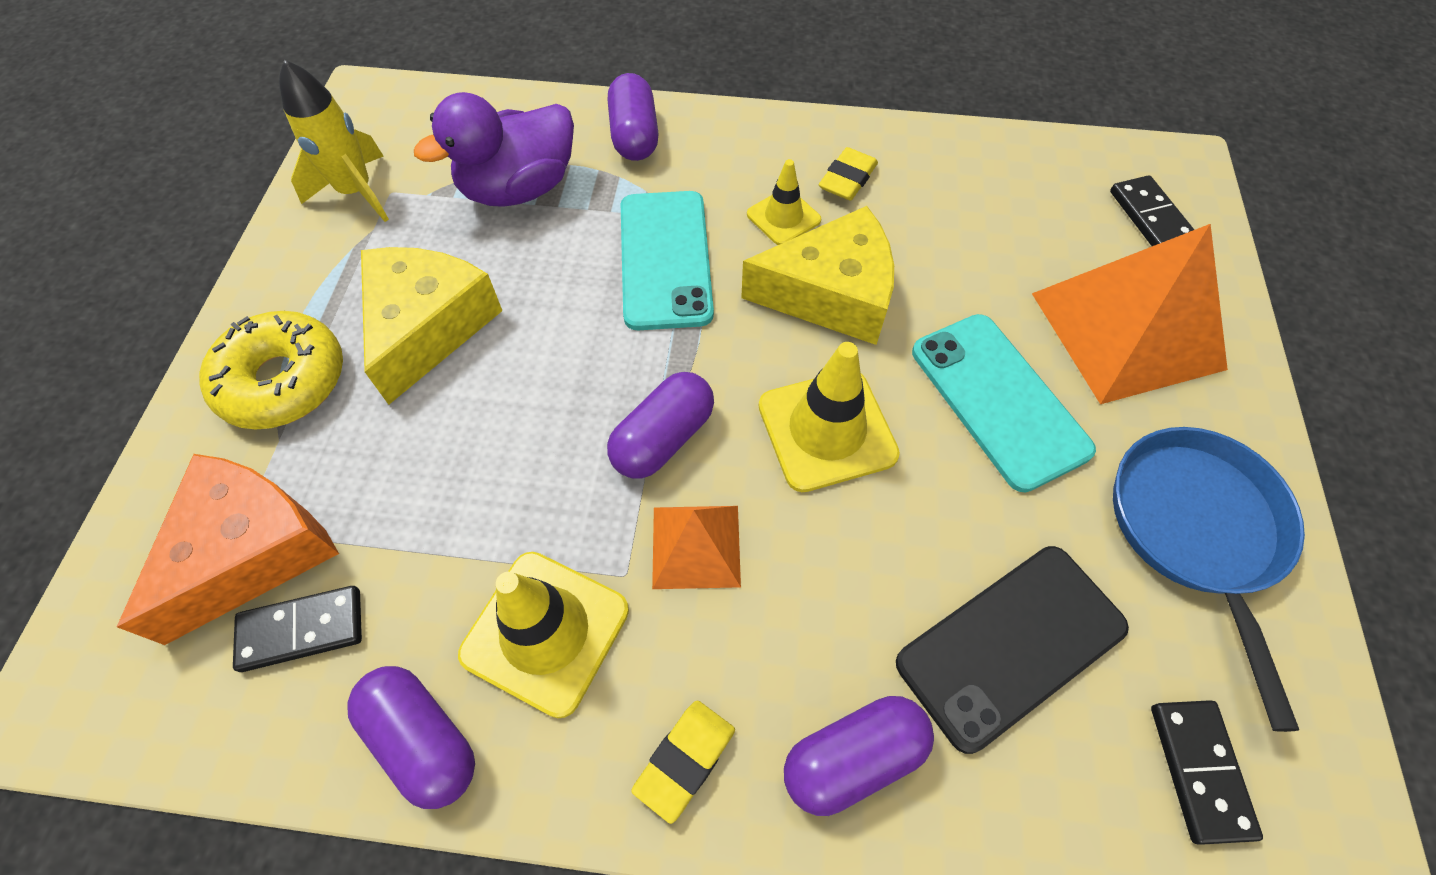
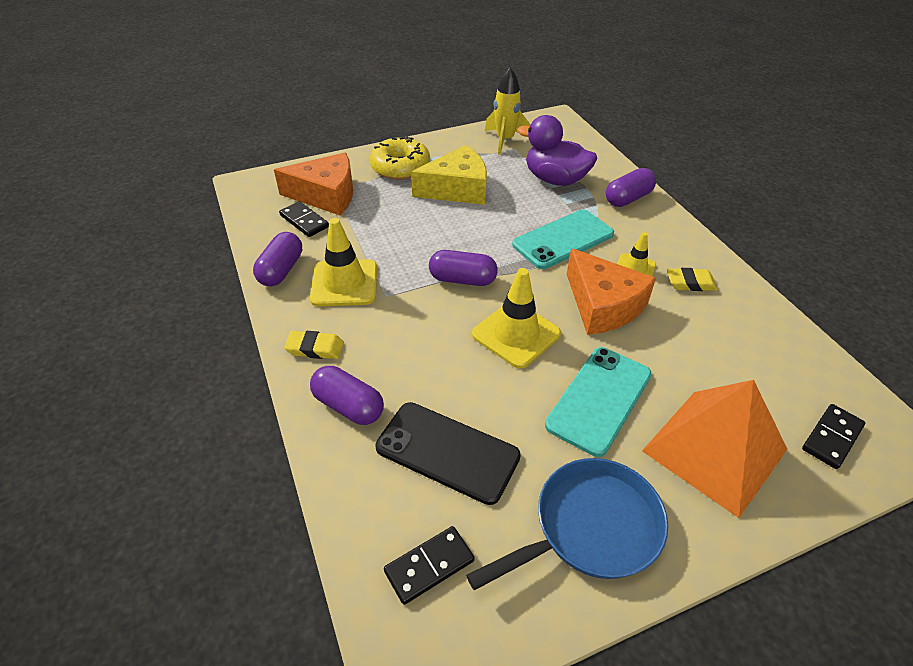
camera: 60 degrees right, 15 degrees down
(696, 546) = (416, 312): orange pyramid -> none
(831, 294) = (602, 305): yellow cheese -> orange cheese

